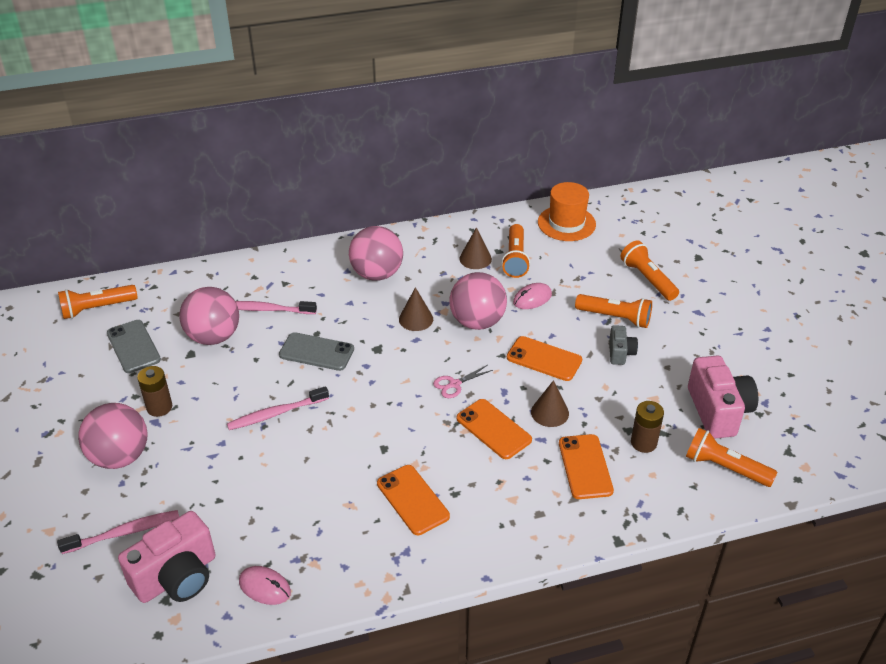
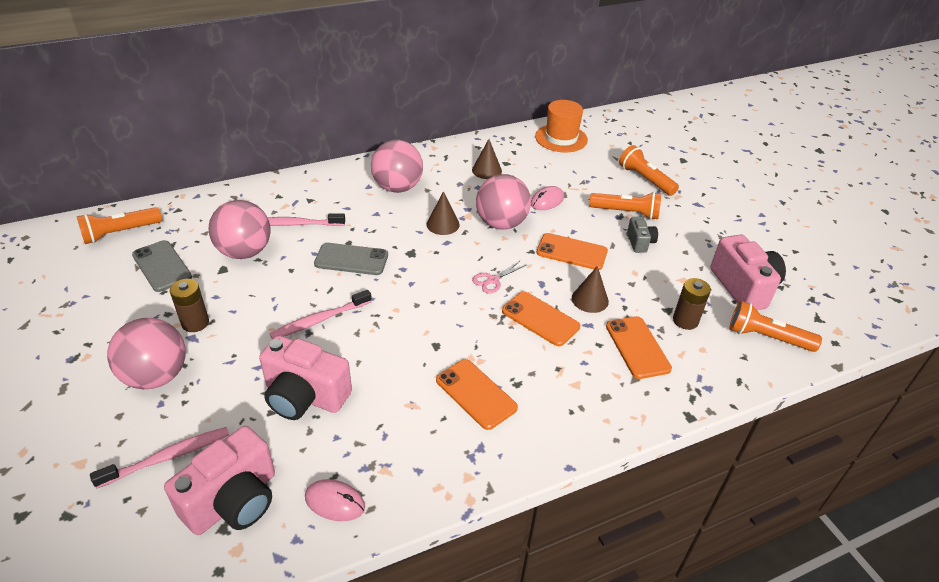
camera: 10 degrees left, 0 degrees up
(251, 487) = (305, 396): none -> pink camera
(515, 259) = (523, 169): orange flashlight -> none

